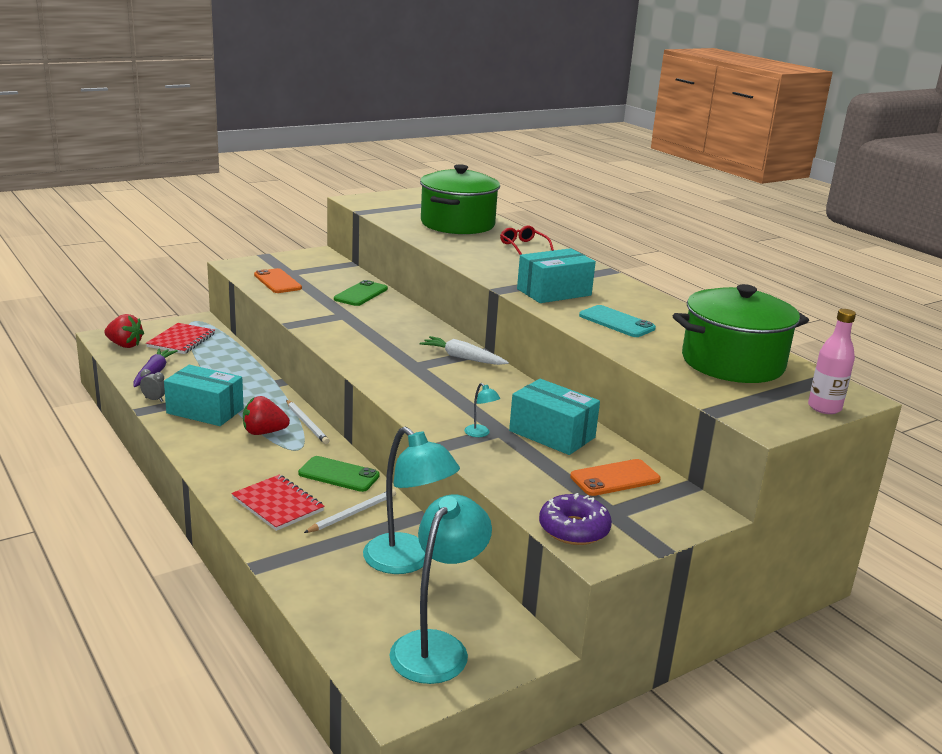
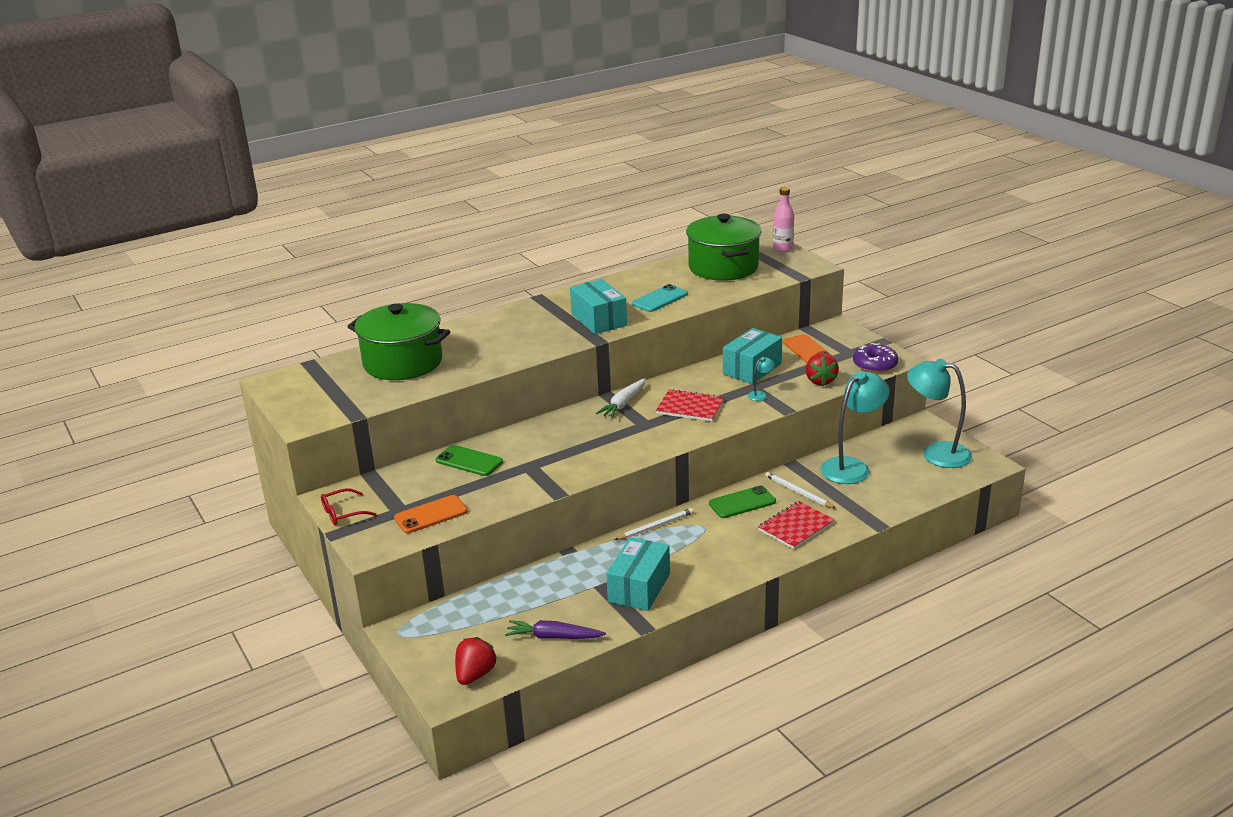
camera: 85 degrees left, 5 degrees up
(154, 400) = (619, 624): grey clock -> none
(181, 340) = (460, 633): red notebook -> red notebook (690, 407)
(264, 432) = (677, 548): red strawberry -> red strawberry (820, 381)
(339, 475) = (742, 503): green phone -> green phone turned 45 degrees clockwise
(523, 246) = (474, 331): red glasses -> red glasses (343, 513)

